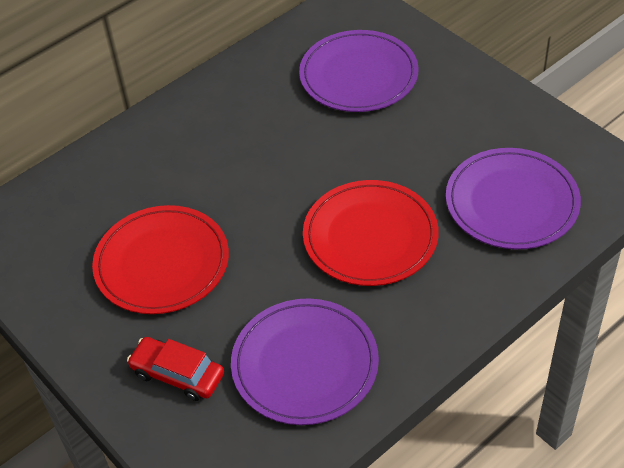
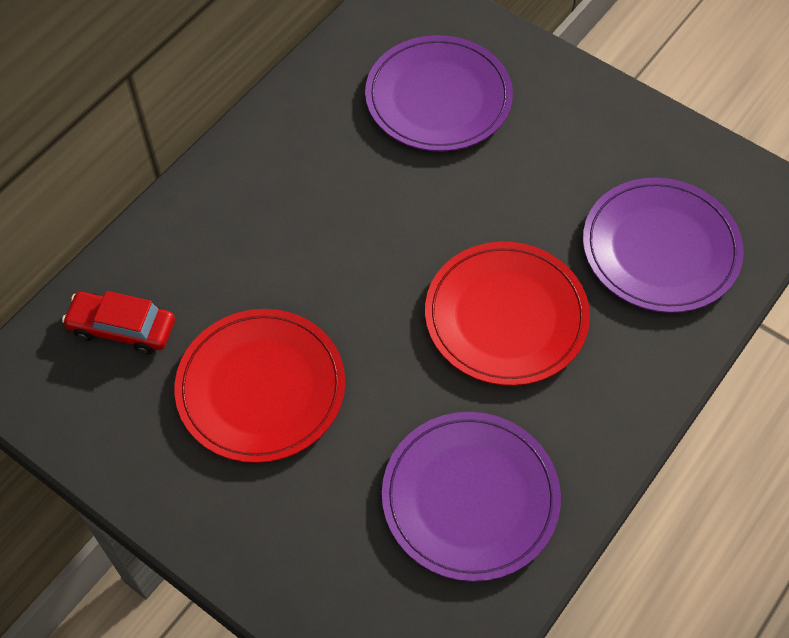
camera: 15 degrees left, 10 degrees up
(177, 374) = (320, 535): red car -> red car (122, 328)

